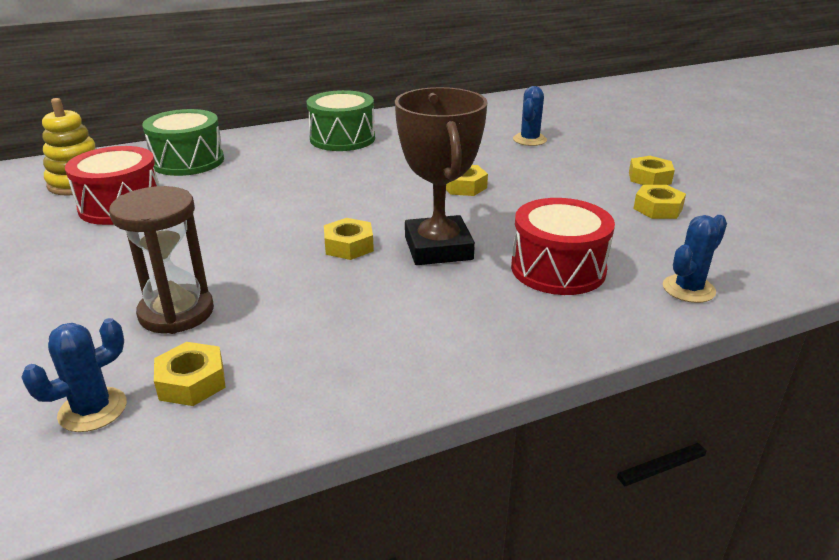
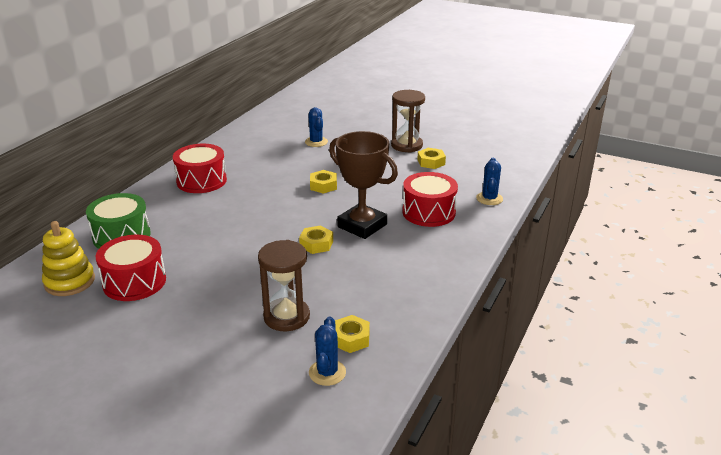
camera: 40 degrees left, 0 degrees up
(342, 139) = (201, 181): green drum -> red drum
(649, 178) = (406, 145): yellow nut -> brown hourglass

